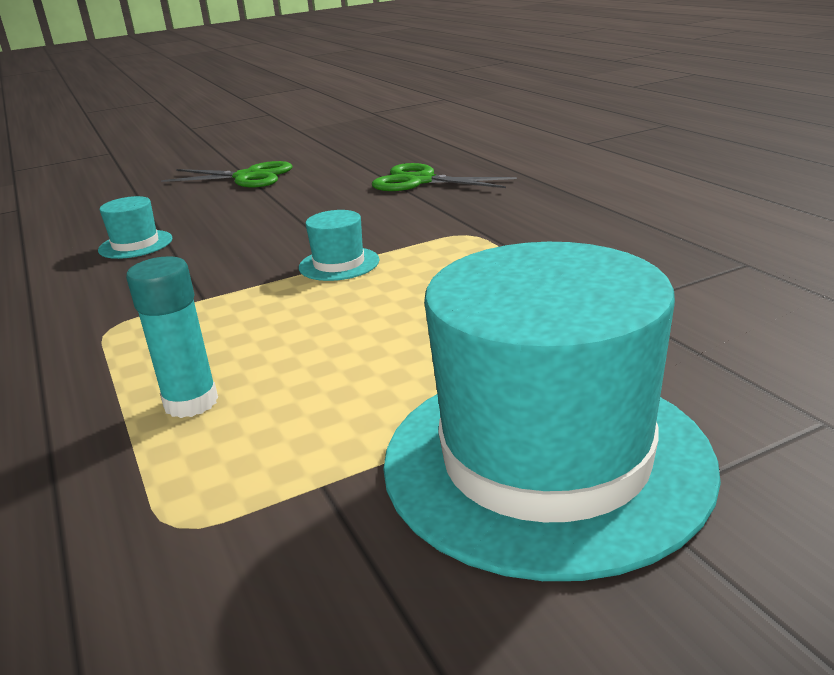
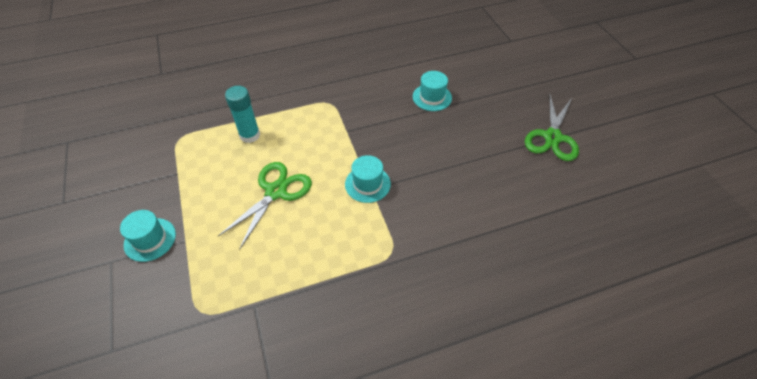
camera: 95 degrees right, 25 degrees up
(420, 181) = (517, 241): green scissors -> green scissors (276, 192)
(546, 460) = (150, 239): turquoise hat -> turquoise hat, size x0.41

